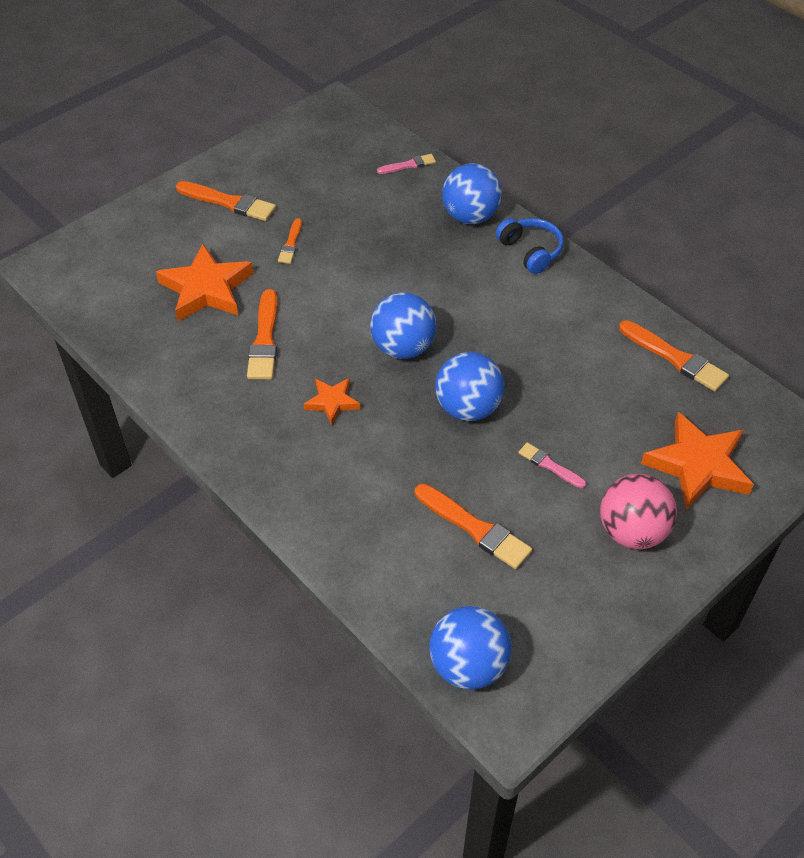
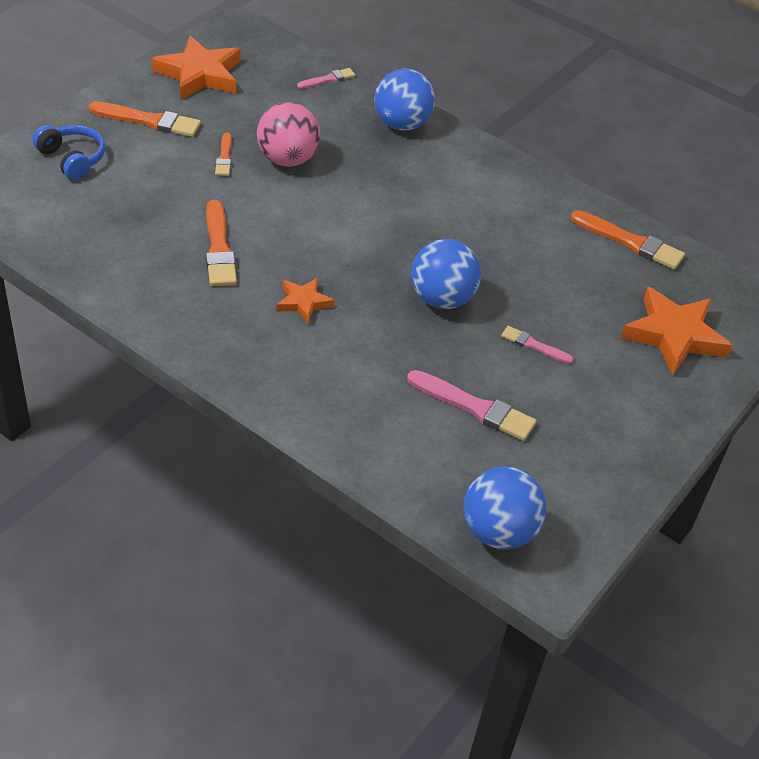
camera: 15 degrees left, 5 degrees down
(206, 289) = (145, 204): orange star -> orange star (199, 74)
(403, 347) = (363, 248): blue ball -> none
(475, 528) = (475, 407): orange brush -> pink brush
(530, 251) = (469, 154): blue headphones -> blue headphones (72, 159)
(632, 531) = (626, 398): pink ball -> pink ball (287, 160)

